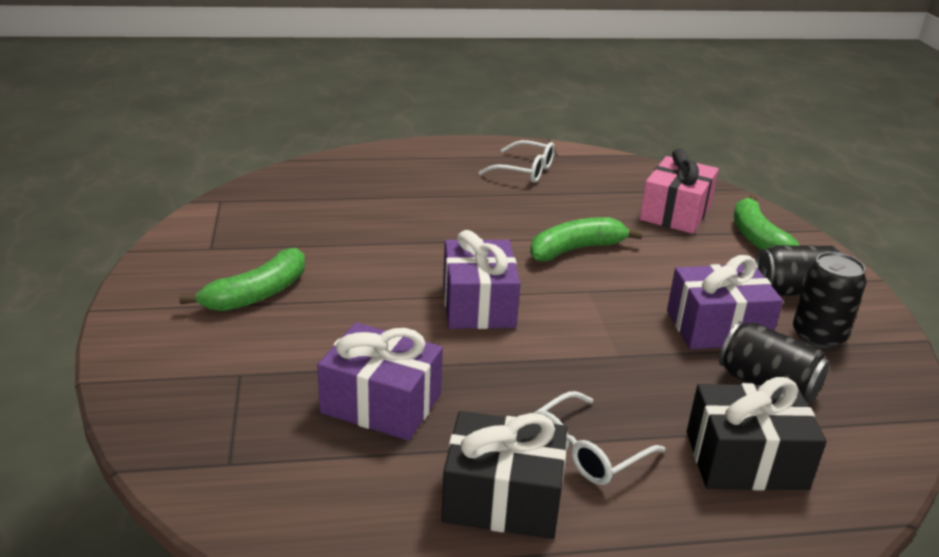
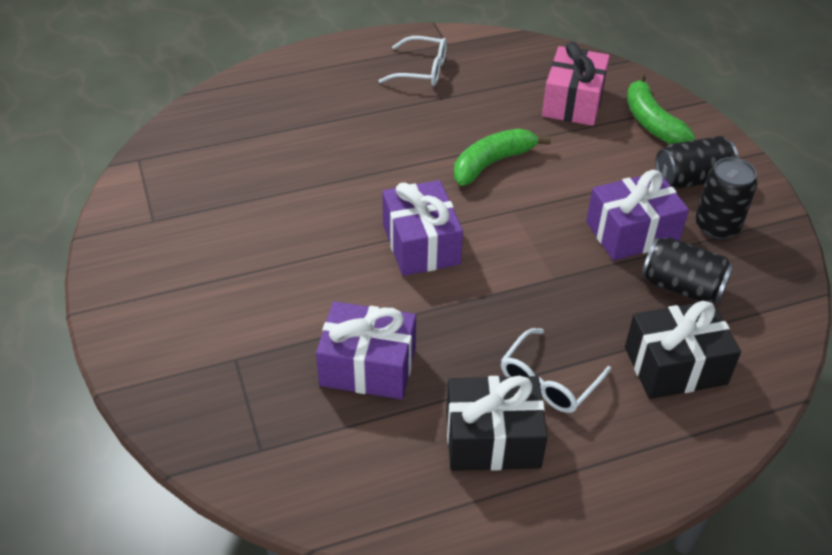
camera: 10 degrees left, 15 degrees up
(257, 294) = (218, 268): green banana -> none

